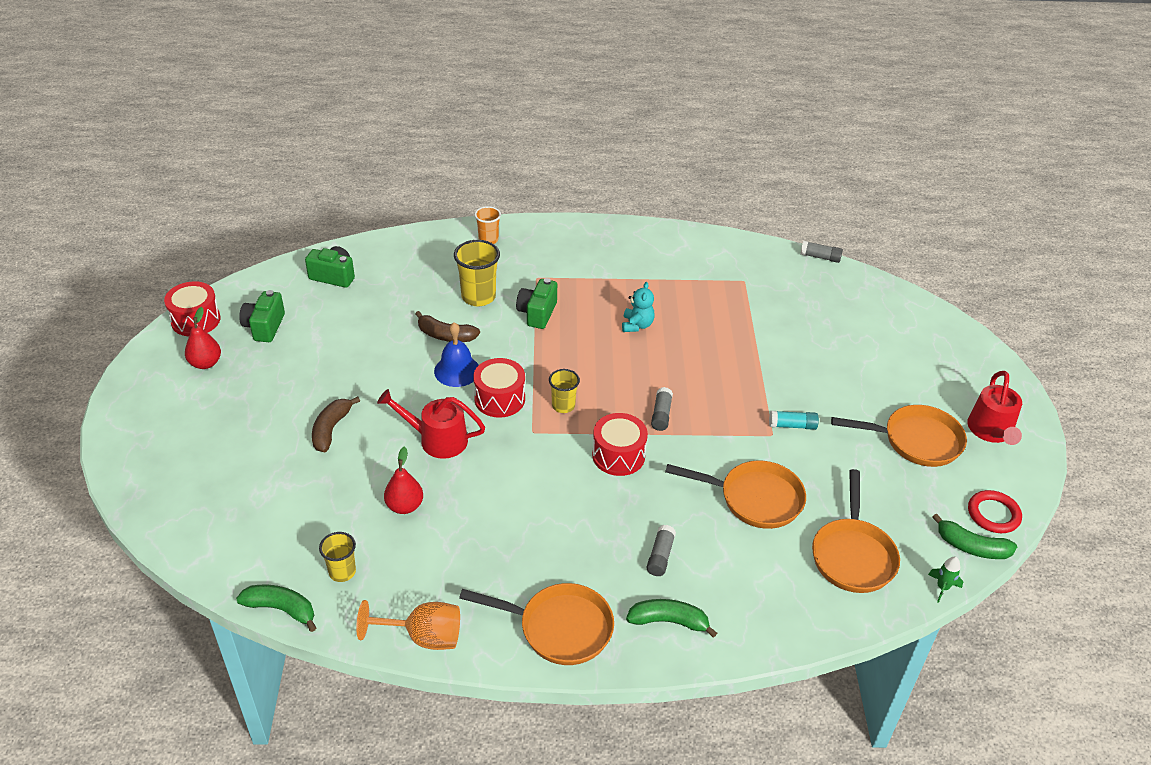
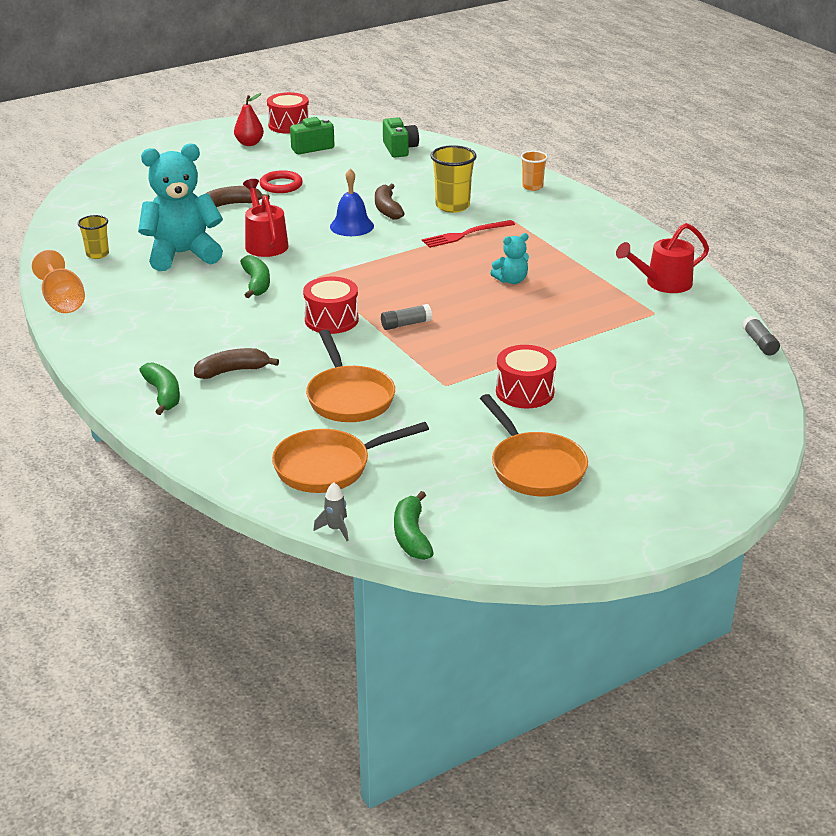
camera: 60 degrees right, 10 degrees down
(281, 609) = (46, 246): green banana -> green banana (256, 284)
(405, 506) = (182, 254): red pear -> turquoise teddy bear
(499, 399) = (339, 252): red drum -> red drum (524, 392)
(537, 313) = (465, 234): green camera -> red fork
(559, 628) = (115, 350): orange pan -> none
(563, 406) = (363, 279): yellow cup -> none
(660, 556) = (233, 371): grey glue stick -> brown banana
(792, 425) = (471, 392): turquoise glue stick -> none
(942, 588) = (335, 529): green rocket -> grey rocket
(991, 431) = (609, 513): red watering can -> red watering can (662, 283)
(993, 514) = (476, 540): red ring -> red ring (281, 185)

